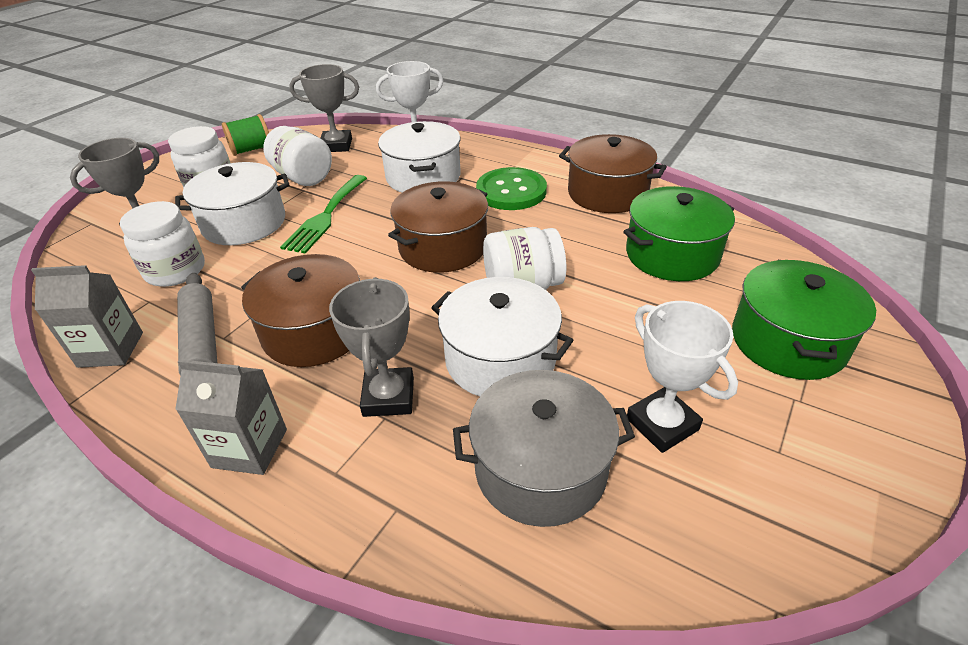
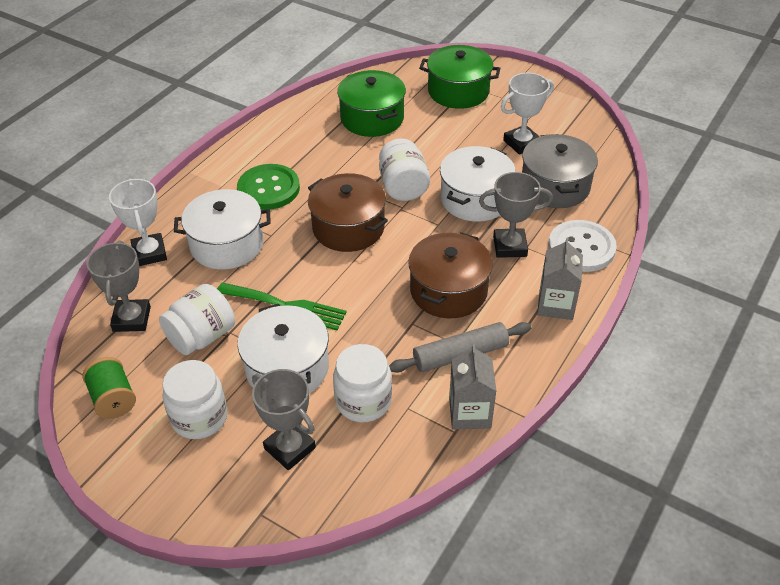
camera: 90 degrees left, 5 degrees up
(371, 496) = (581, 248): none -> white button
(607, 193) = (284, 137): brown pot -> none

